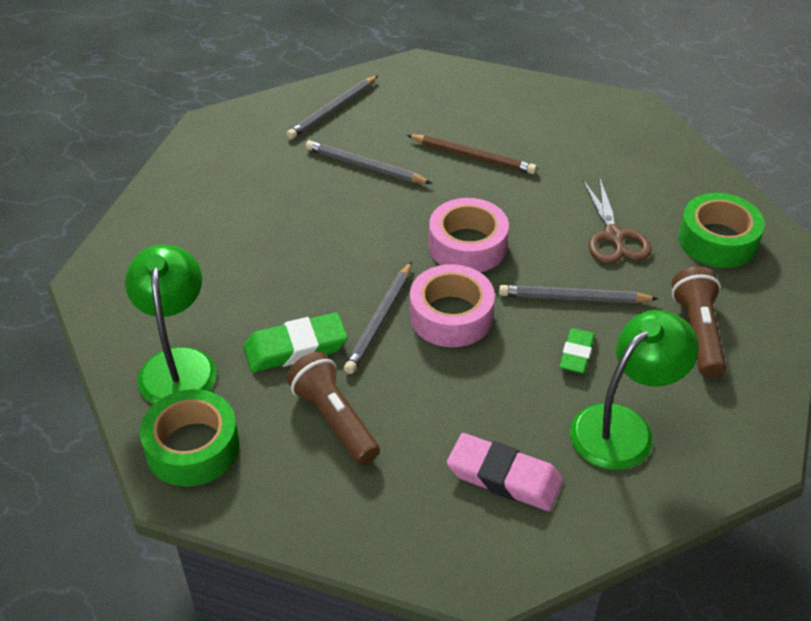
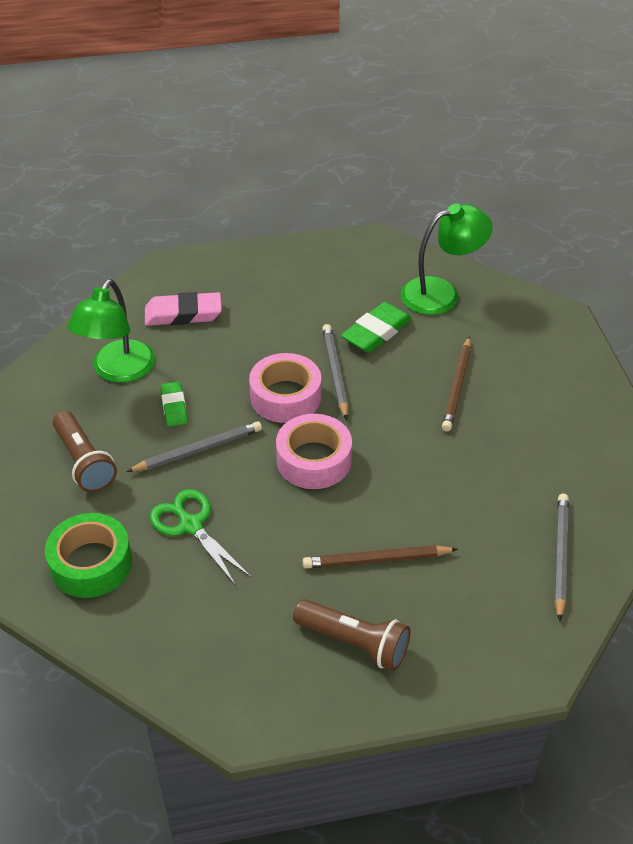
camera: 150 degrees right, 0 degrees up
(178, 364) = (441, 293): green lamp -> green lamp turned 75 degrees counterclockwise
(193, 447) = (382, 258): green tape -> none
(274, 256) = (457, 386): none -> brown pencil
(334, 419) = (313, 303): brown flashlight -> brown flashlight (354, 642)
(365, 166) = (466, 501): grey pencil -> none
(614, 236) = (191, 525): brown scissors -> green scissors

